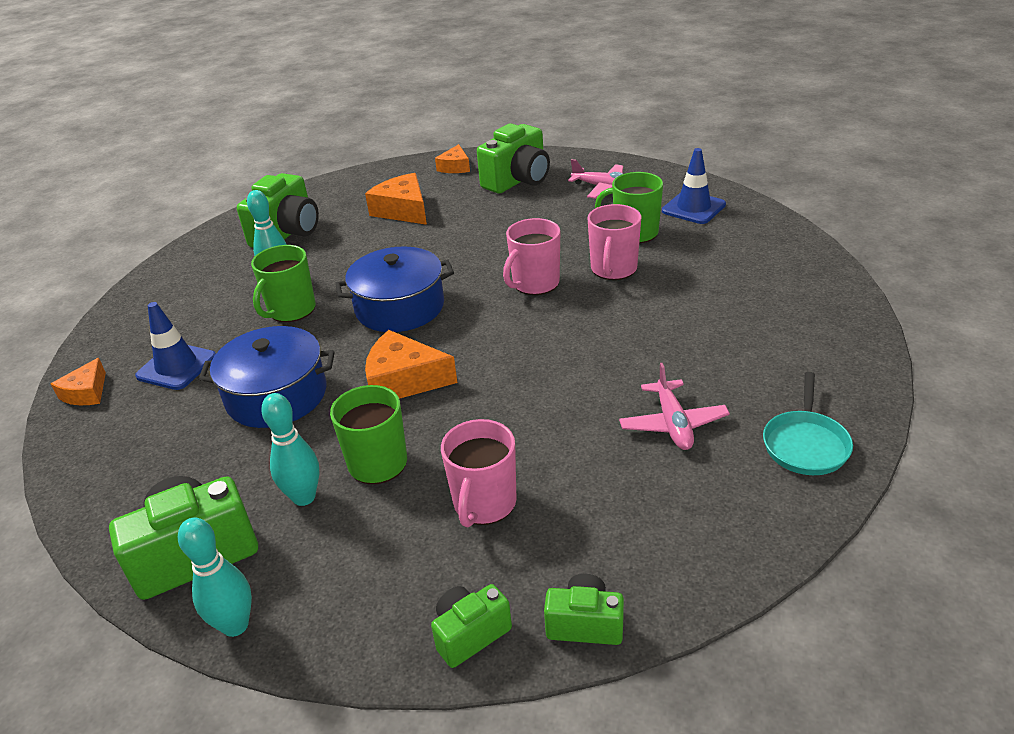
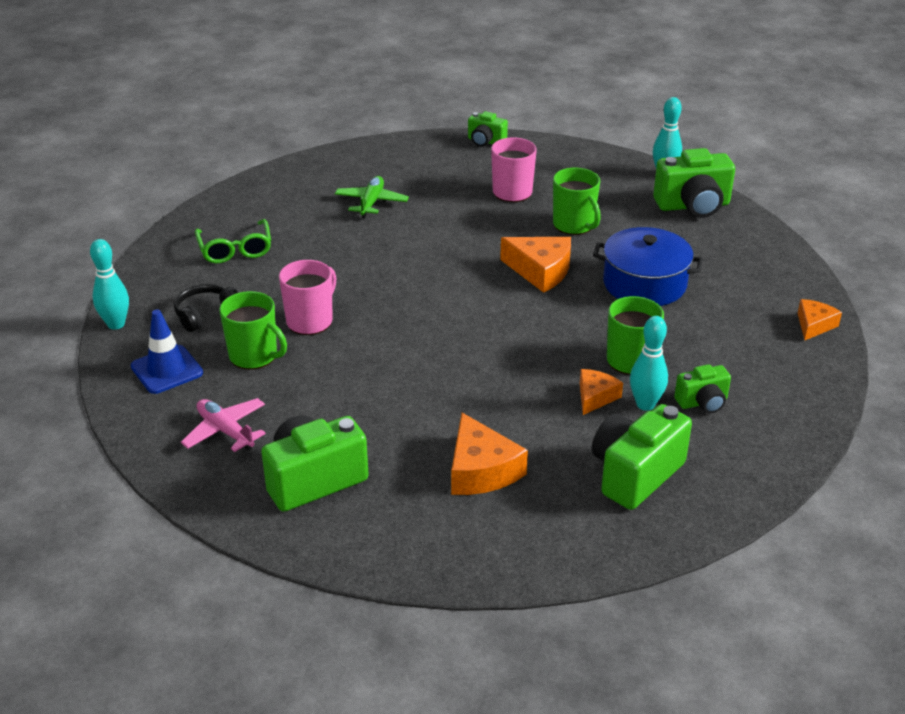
camera: 165 degrees left, 0 degrees up
(176, 366) = (737, 329): blue traffic cone -> none
(304, 497) = (625, 217): turquoise bowling pin -> turquoise bowling pin (116, 324)
(400, 307) = (525, 335): blue pot -> none
(455, 167) = (378, 540): orange cheese -> orange cheese (595, 397)
(470, 634) = (543, 149): green camera -> green camera (702, 402)
(535, 283) = (390, 325): pink mug -> none
(673, 424) = (371, 203): pink plane -> green plane
(714, 251) = (206, 314): none -> black headphones
(766, 315) = (235, 249): none -> green glasses
(805, 444) = (306, 177): turquoise pan -> none

